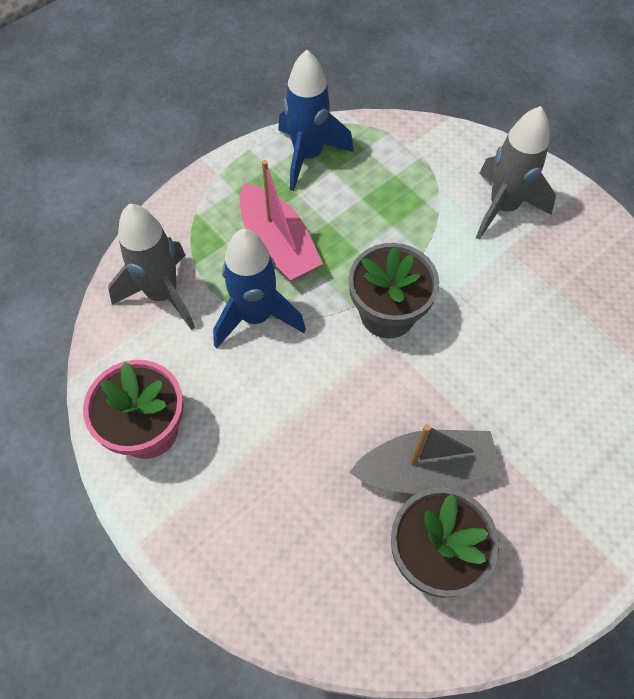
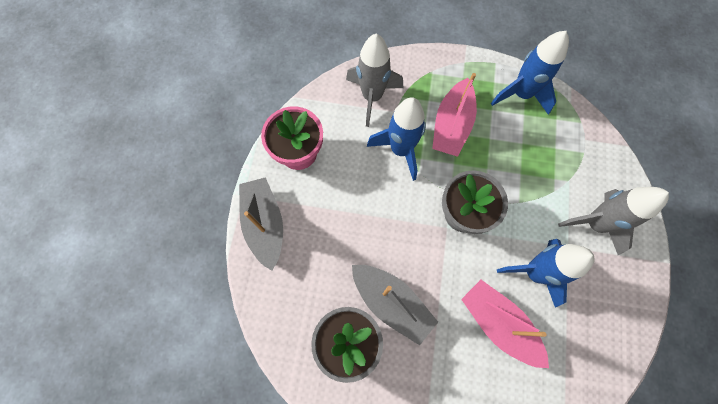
camera: 50 degrees right, 10 degrees up
(202, 544) = (265, 224): none -> grey boat
(508, 300) = (534, 272): none -> blue rocket
(536, 377) = (499, 324): none -> pink boat

